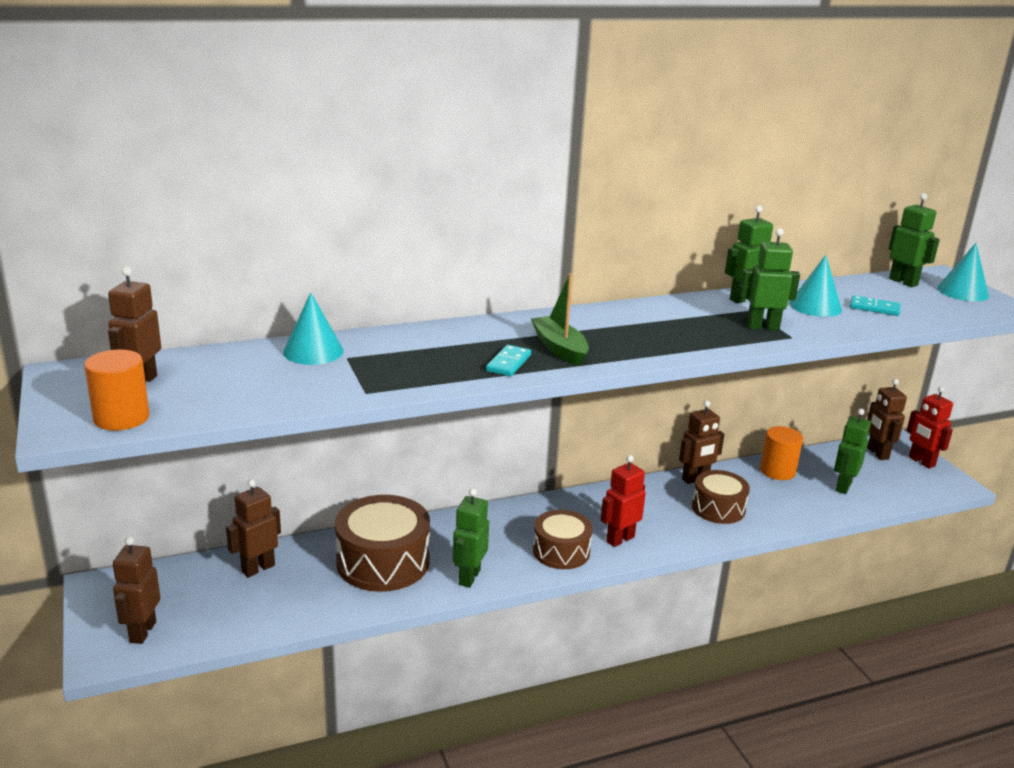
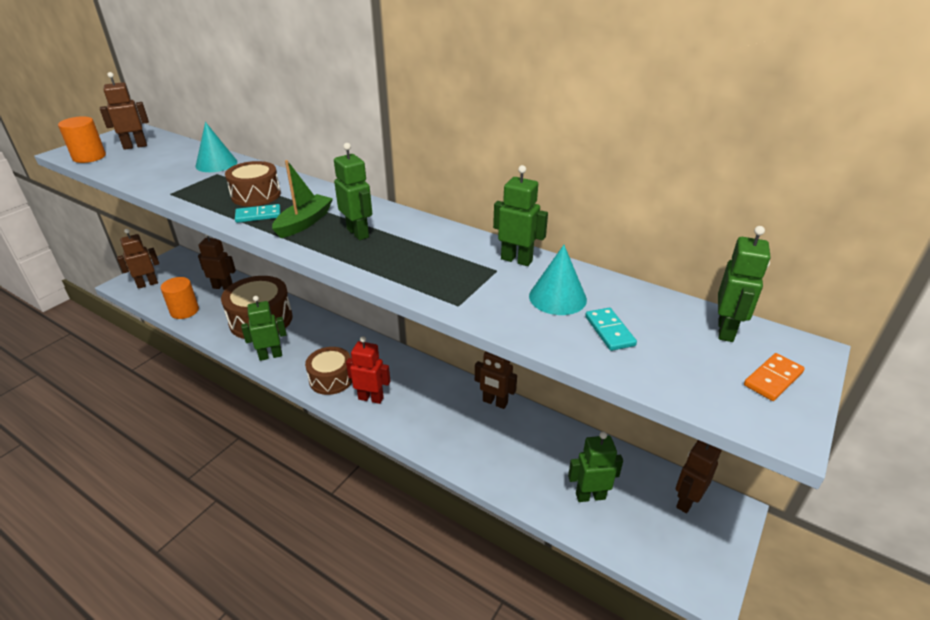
camera: 55 degrees right, 10 degrees up
(718, 508) = (465, 430): brown drum -> brown drum (256, 195)
(762, 327) = (461, 285): green robot -> green robot (358, 233)
(777, 471) = (564, 443): orange cylinder -> orange cylinder (184, 311)
(921, 462) = (716, 542): red robot -> none
(962, 292) = (773, 379): turquoise cone -> orange domino

